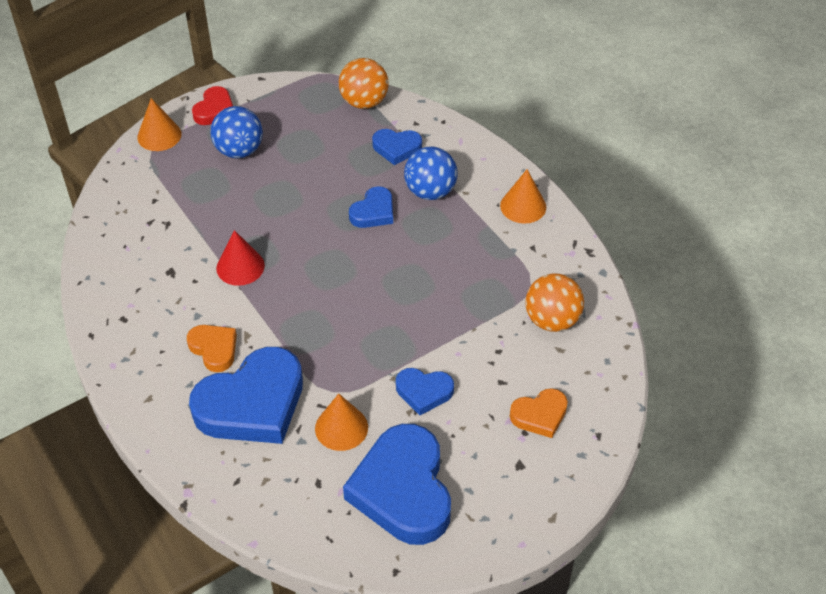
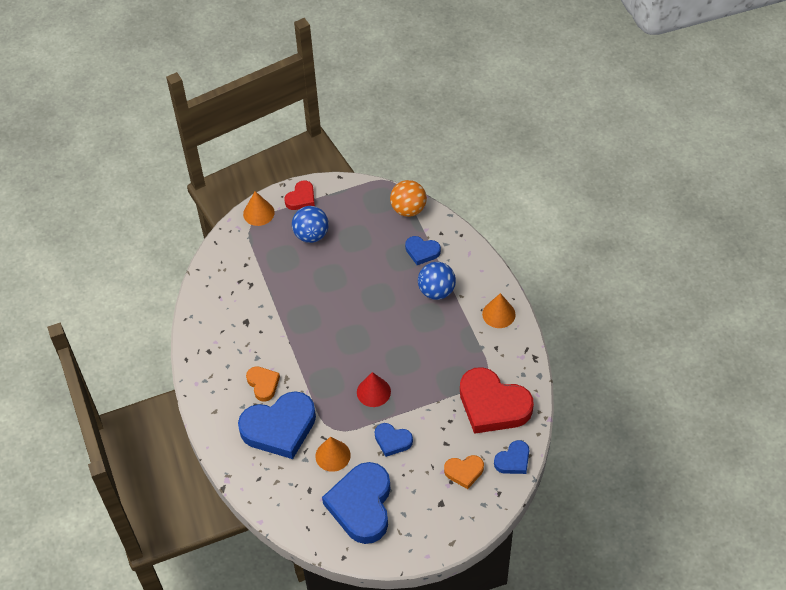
camera: 15 degrees right, 5 degrees up
(240, 267) = (293, 326): red cone -> red cone (373, 392)
(373, 212) = (393, 300): blue heart -> blue heart (513, 460)
(552, 320) = (493, 405): orange ball -> red heart

